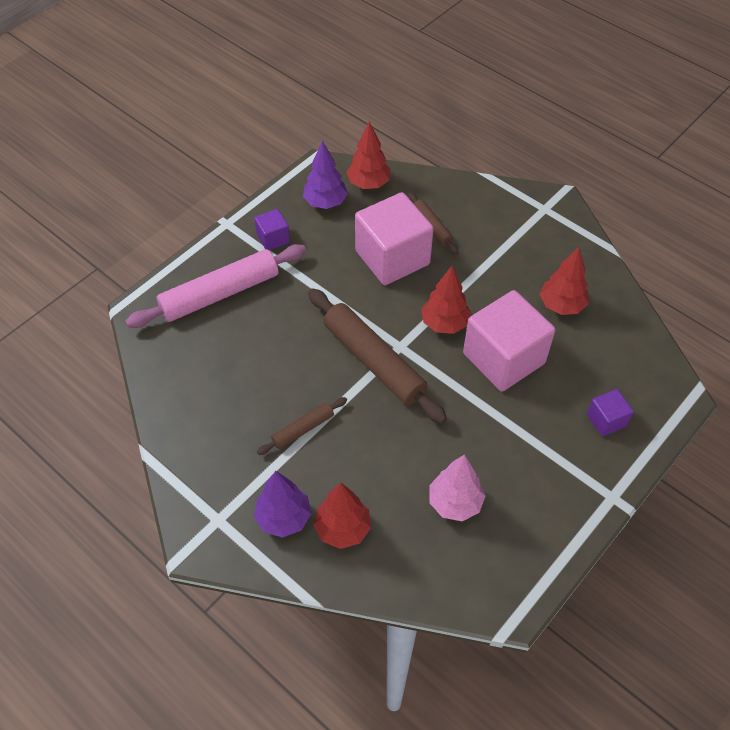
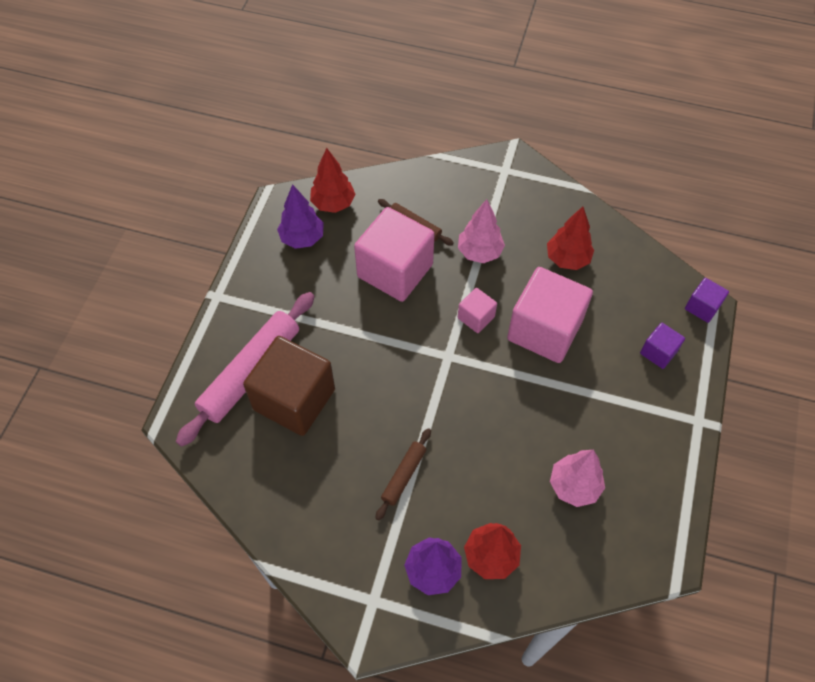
camera: 25 degrees left, 5 degrees up
(244, 329) = (294, 399): none -> brown cube
(273, 238) = (271, 294): purple cube -> purple cube (702, 307)
(374, 361) = (433, 380): brown rolling pin -> none
(444, 323) = (476, 317): red tree -> pink cube
(479, 270) = (479, 252): none -> pink tree

